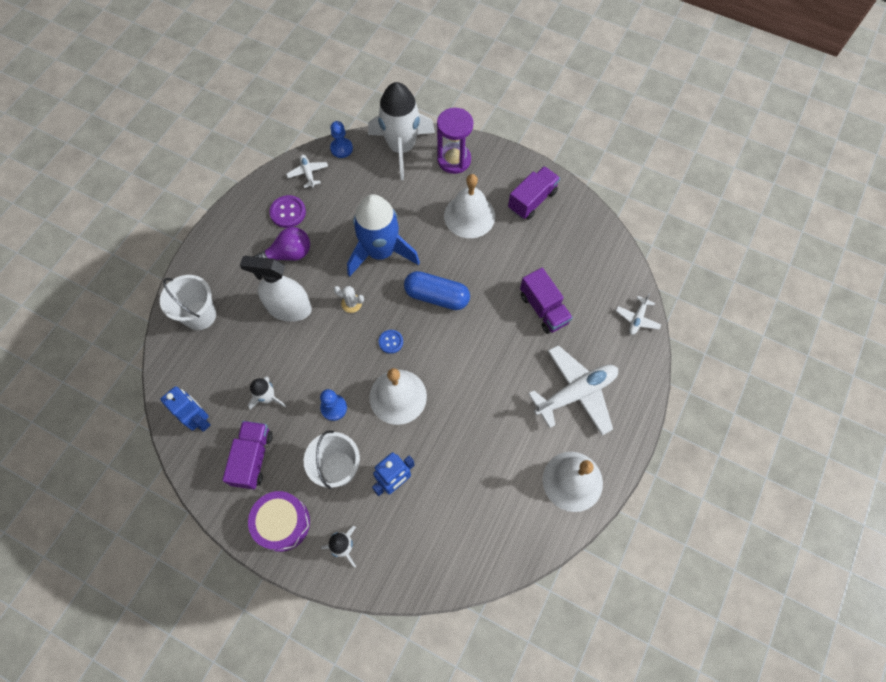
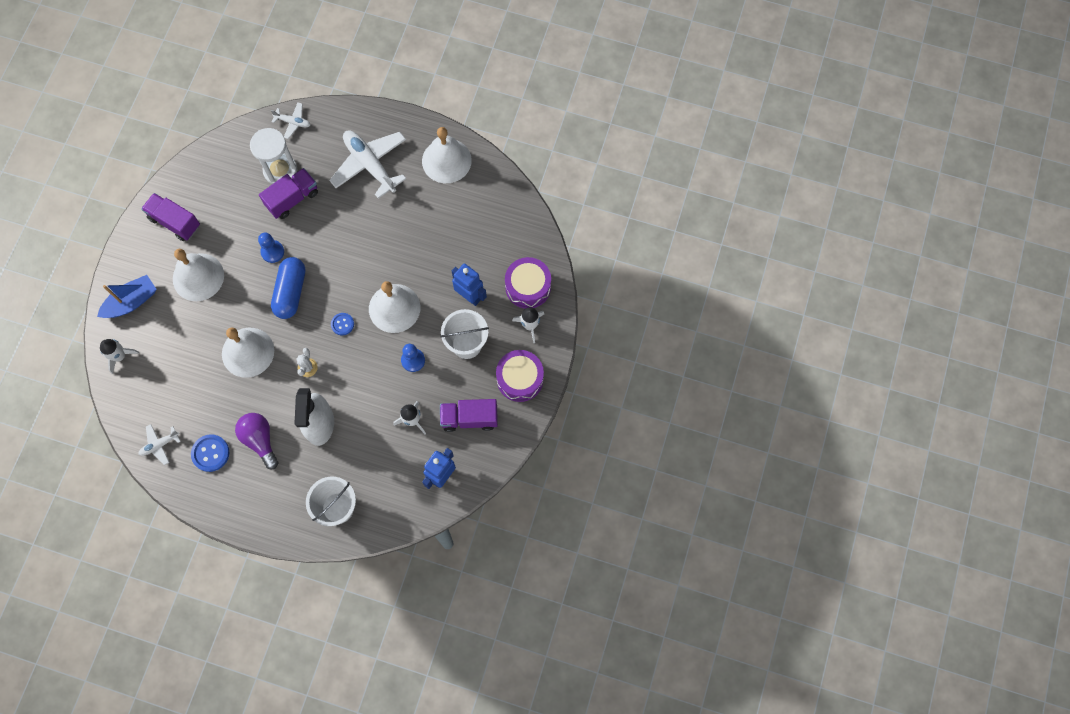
camera: 100 degrees left, 5 degrees up
(288, 212) = (210, 453): purple button -> blue button
(341, 148) = (125, 417): blue pawn -> blue pawn (272, 252)
(381, 252) = (248, 352): blue rocket -> white bell
(392, 553) = (528, 287): none -> purple drum
(401, 148) = (120, 356): white rocket -> white rocket, size x0.47
(454, 160) = (131, 302): purple hourglass -> blue boat
(579, 300) = (280, 170): none -> white hourglass

